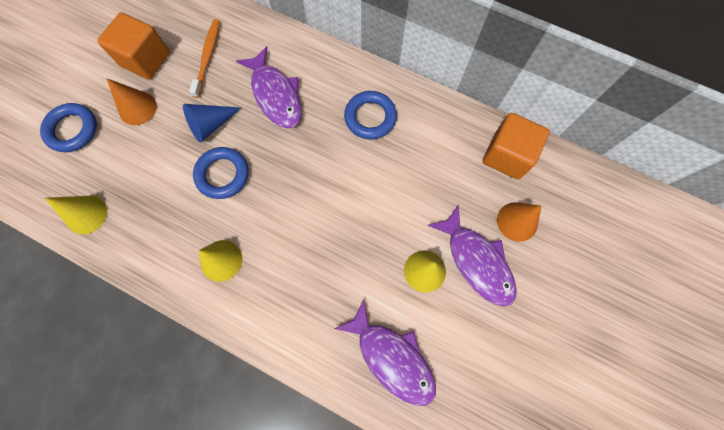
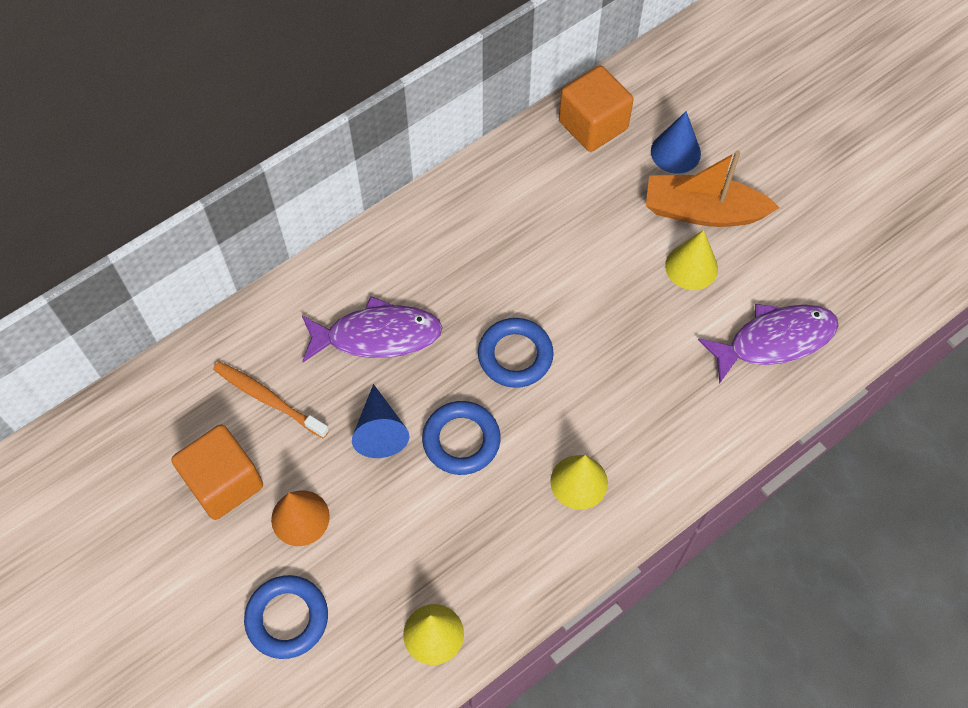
camera: 65 degrees left, 10 degrees down
(370, 117) = (469, 241): blue ring -> blue ring (515, 355)
(476, 261) = (703, 211): purple fish -> orange boat
(517, 221) = (675, 152): orange cone -> blue cone

